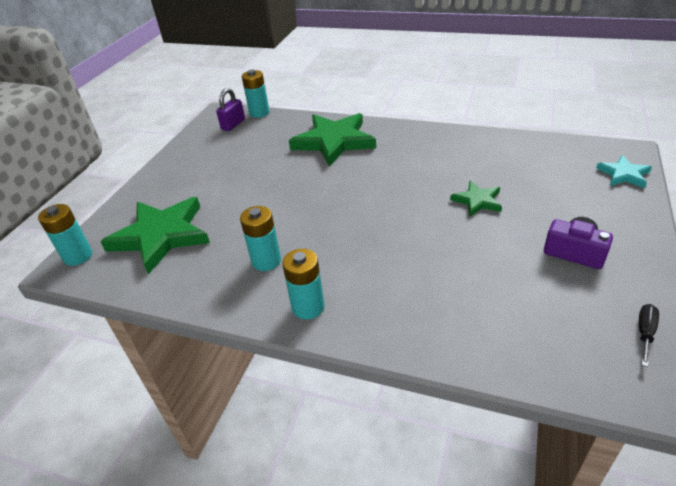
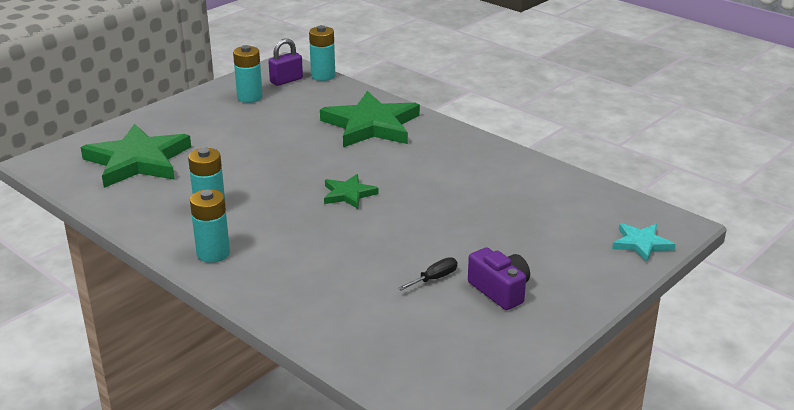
camera: 20 degrees right, 10 degrees down
(78, 256) = (58, 156): turquoise battery -> turquoise battery (249, 97)
(477, 201) = (456, 220): green star -> green star (348, 194)
(645, 333) = (486, 367): black screwdriver -> black screwdriver (434, 278)

